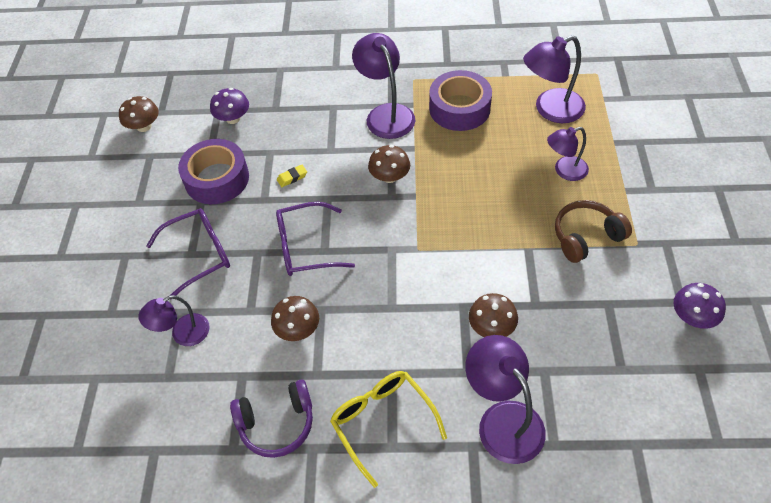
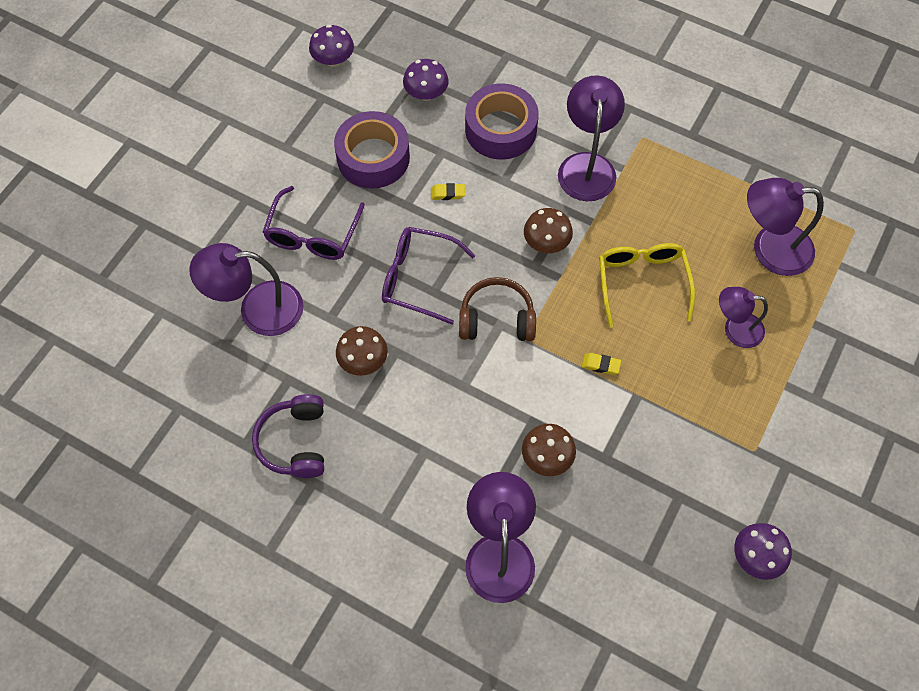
camera: 25 degrees right, 10 degrees up
(144, 126) = (333, 59): brown mushroom -> purple mushroom
(183, 334) = (257, 309): purple lamp -> purple lamp, size x1.58
(198, 255) = (313, 234): purple glasses -> purple glasses turned 105 degrees clockwise
(277, 424) = (295, 442): purple headphones -> purple headphones turned 75 degrees clockwise
(383, 423) = (388, 494): yellow glasses -> yellow glasses (642, 283)
(459, 108) = (670, 198): purple tape -> purple tape (500, 129)
(487, 241) = (600, 365): none -> yellow eraser
(586, 236) = (706, 414): brown headphones -> brown headphones (497, 319)

